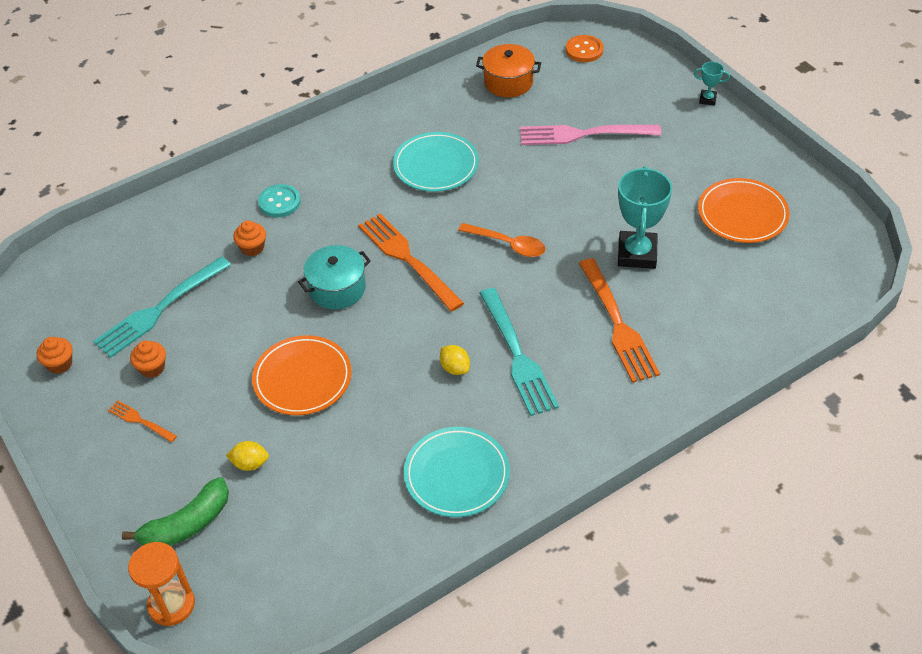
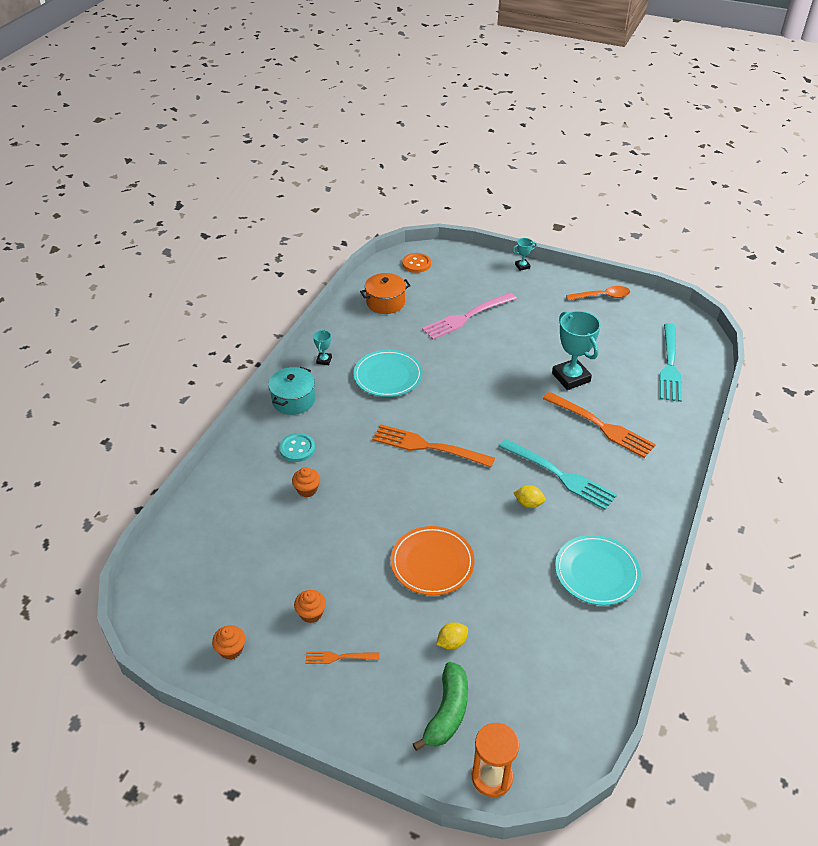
camera: 35 degrees left, 5 degrees down
(160, 309) = (276, 568): turquoise fork -> turquoise fork (670, 365)
(337, 288) = (397, 489): turquoise pot -> turquoise pot (293, 400)
(386, 121) = (324, 360): none -> turquoise trophy
(507, 244) = (485, 407): orange spoon -> orange spoon (602, 296)
(742, 214) = (608, 327): orange plate -> none

